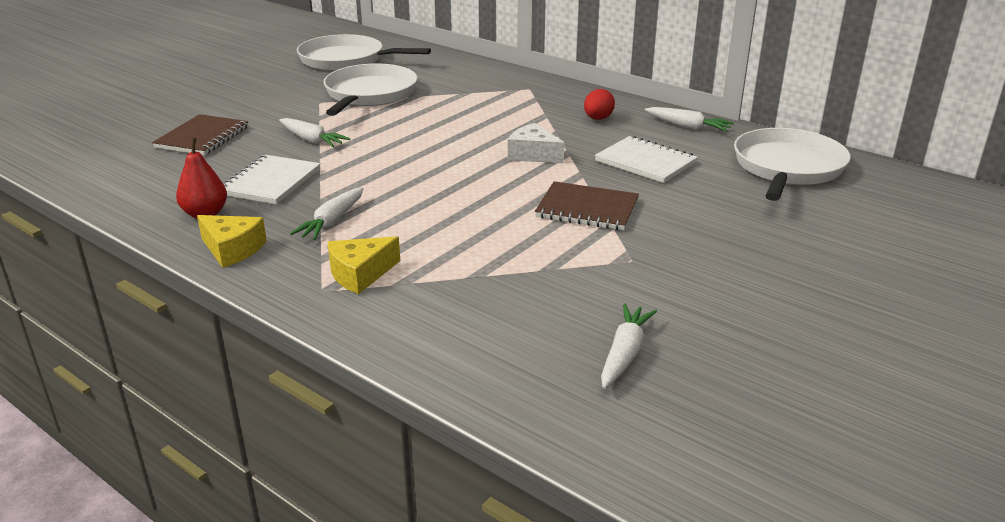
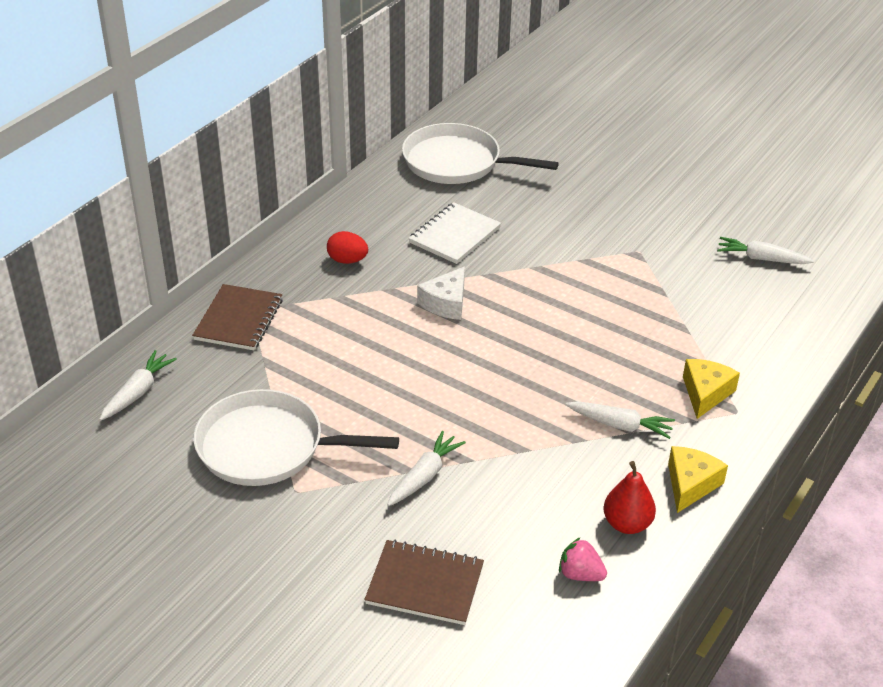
camera: 95 degrees left, 10 degrees up
(166, 190) = (580, 574): none -> pink strawberry
(271, 182) = (543, 488): white notebook -> none
(346, 60) = (115, 492): white pan -> none
(360, 274) = (705, 393): yellow cheese -> yellow cheese turned 120 degrees counterclockwise
(587, 209) = (557, 271): brown notebook -> brown notebook (239, 319)
(688, 127) = (367, 206): white carrot -> white carrot (138, 392)

